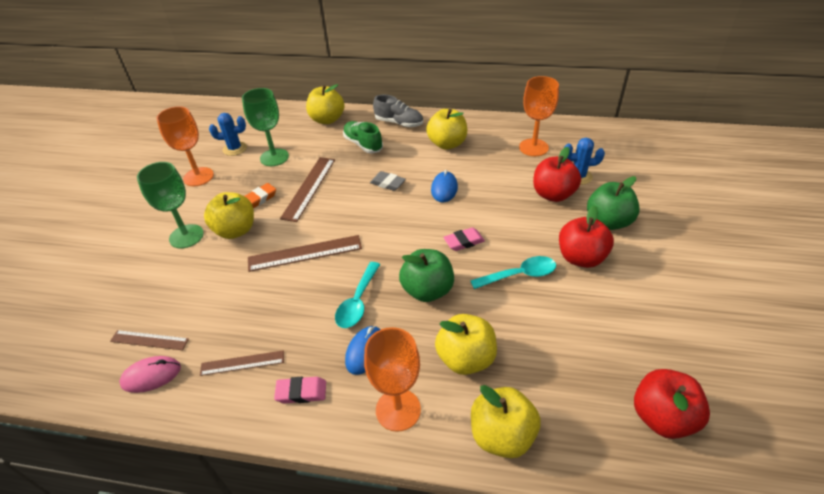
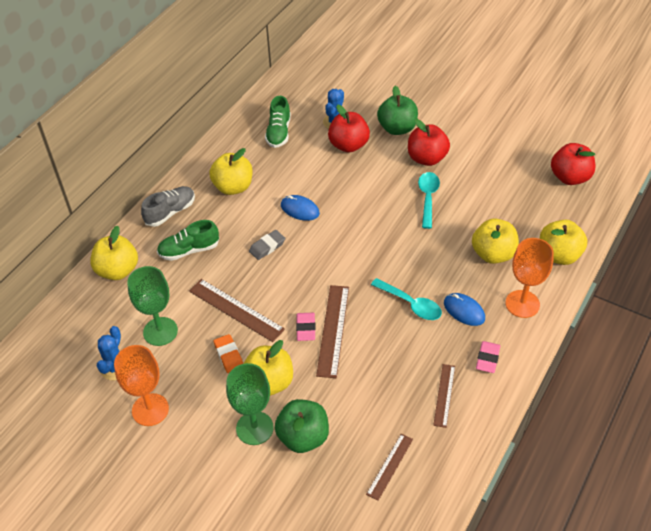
camera: 70 degrees left, 5 degrees up
(151, 376) = (432, 465): pink mouse -> none
(427, 290) = (418, 256): green apple -> green apple (303, 437)
(464, 241) = (375, 218): pink eraser -> pink eraser (305, 328)
(533, 147) = (279, 133): orange goblet -> green shoe

